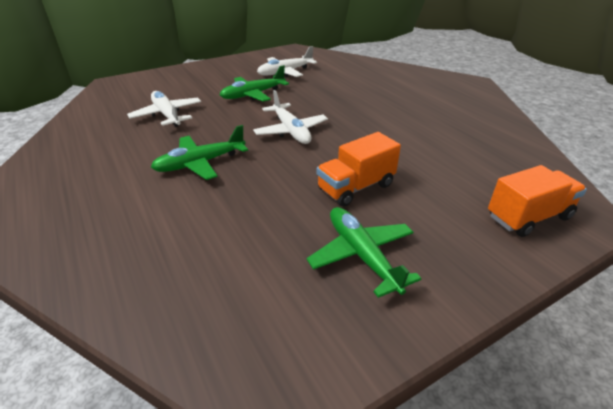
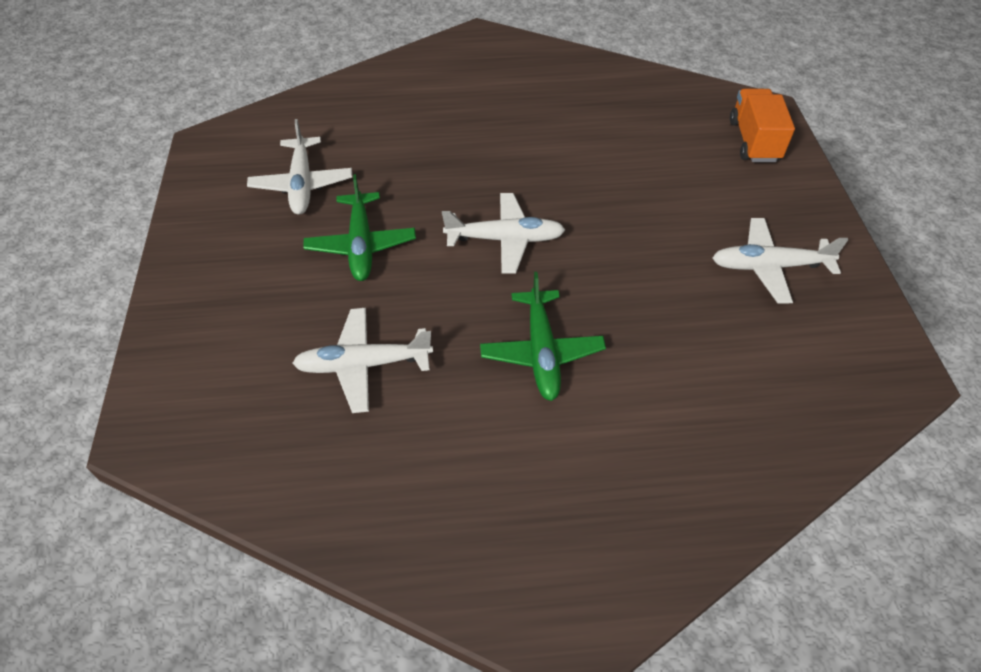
camera: 65 degrees left, 15 degrees up
(356, 187) = (661, 229): orange truck -> none
(362, 255) = (769, 267): green plane -> white plane

